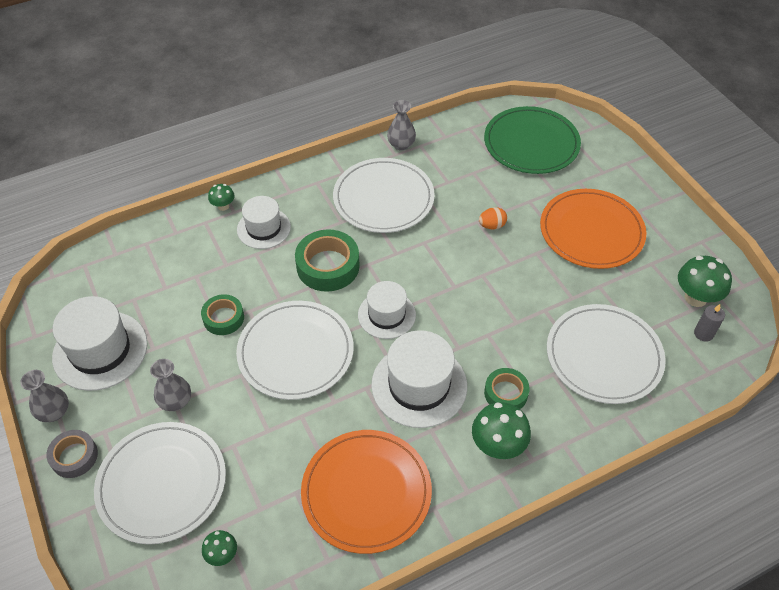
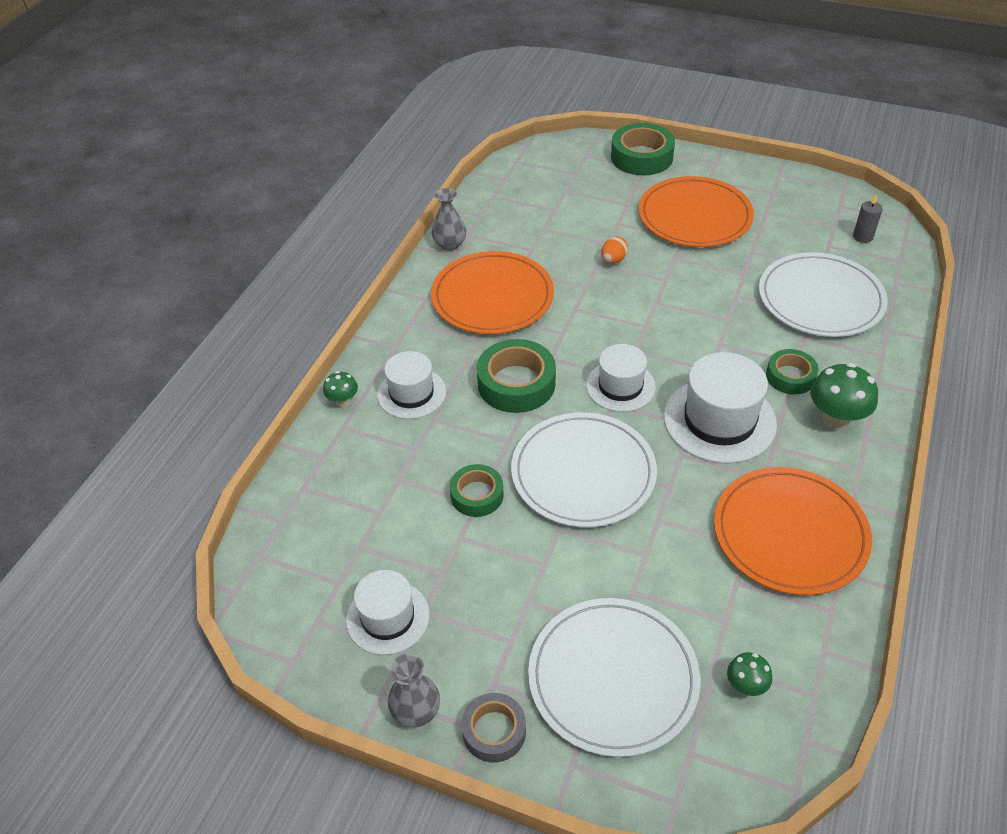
camera: 40 degrees left, 5 degrees down
(100, 350) = (388, 617): white hat -> white hat, size x0.64
(176, 401) = (528, 599): grey vase -> none
(383, 198) = (492, 297): white plate -> orange plate
(531, 143) = (561, 179): green plate -> none
(610, 162) = (641, 157): none -> green tape
(695, 298) = (826, 216): green mushroom -> none

